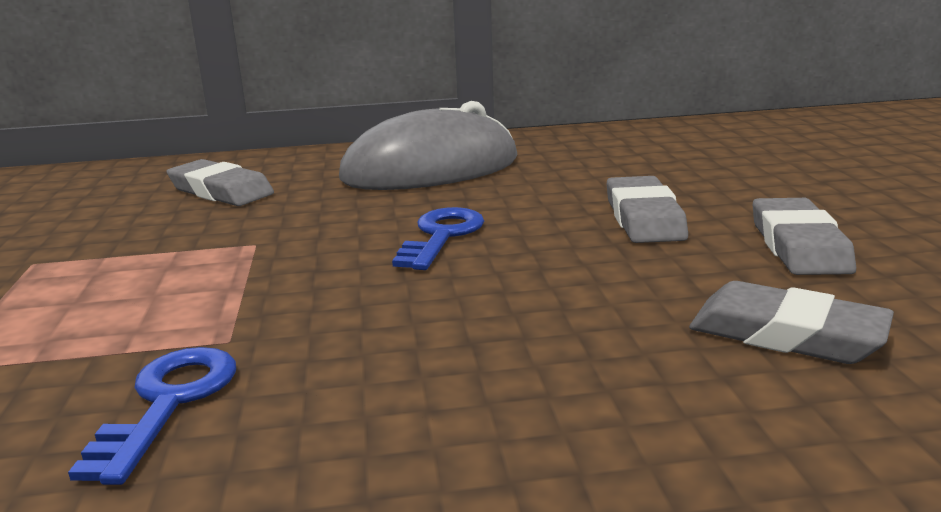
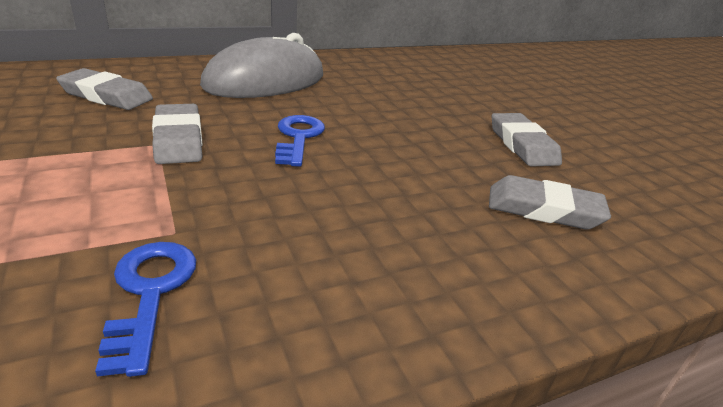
camera: 20 degrees left, 10 degrees up
(644, 218) = (425, 124): grey eraser -> grey eraser (178, 139)

